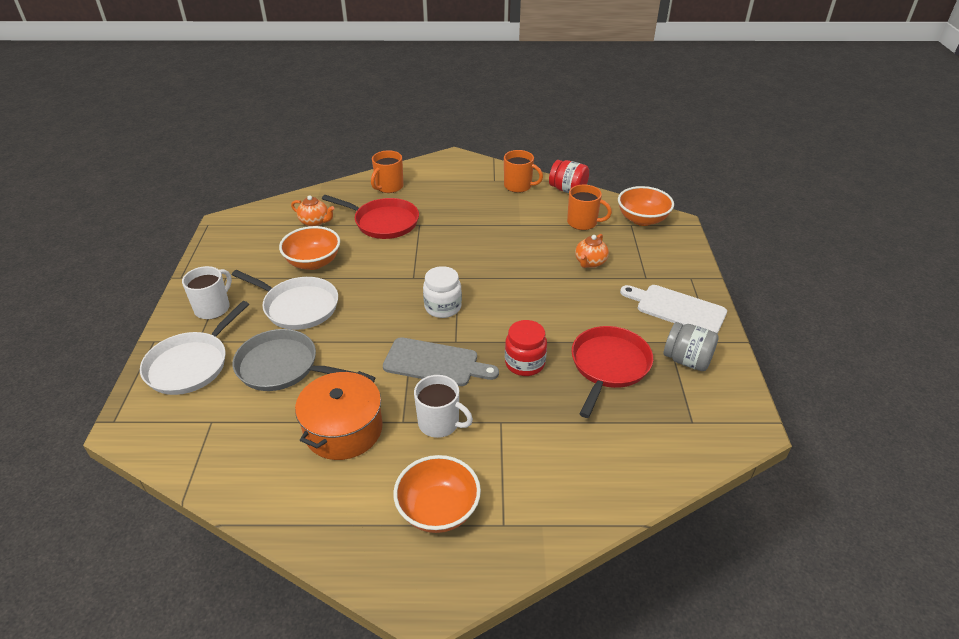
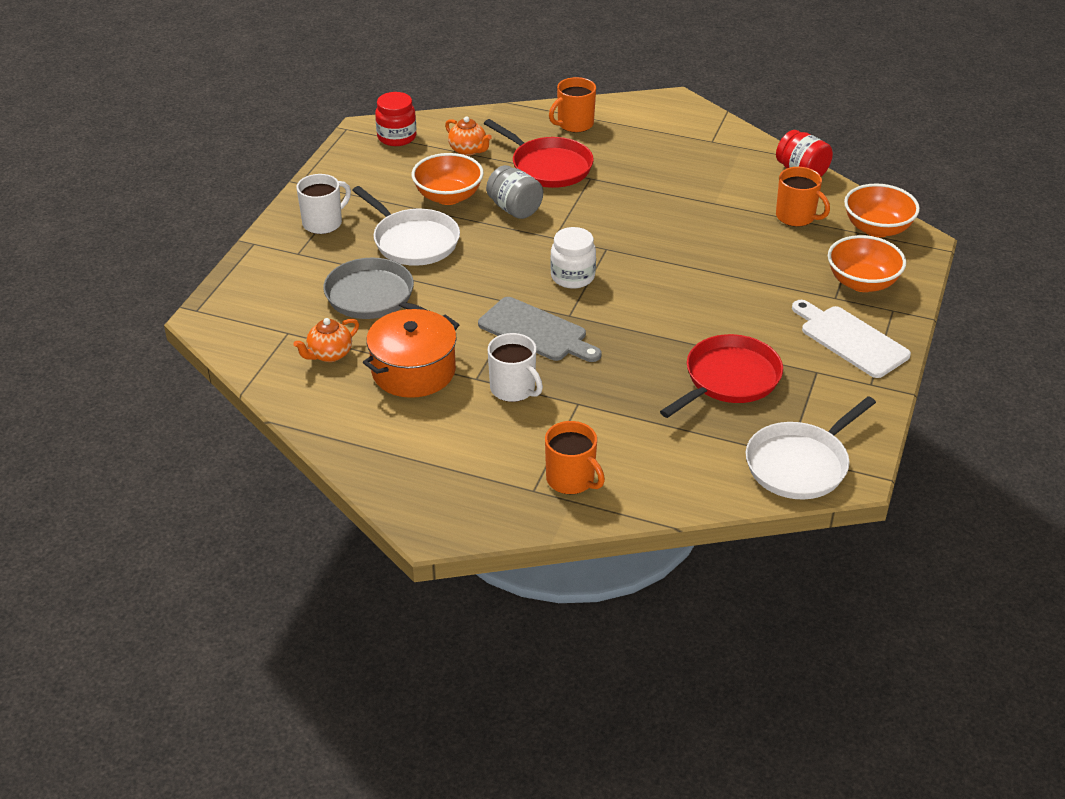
camera: 20 degrees right, 0 degrees up
(190, 365) = (283, 275): white pan -> white pan (800, 464)
(438, 510) = (476, 462): orange bowl -> orange bowl (862, 282)
(518, 186) = (739, 155): orange mug -> orange mug (571, 480)
(524, 363) = (634, 354): red jar -> red jar (397, 137)
(590, 262) = (776, 265): orange teapot -> orange teapot (329, 354)
(687, 360) = (825, 395): grey jar -> grey jar (515, 209)

